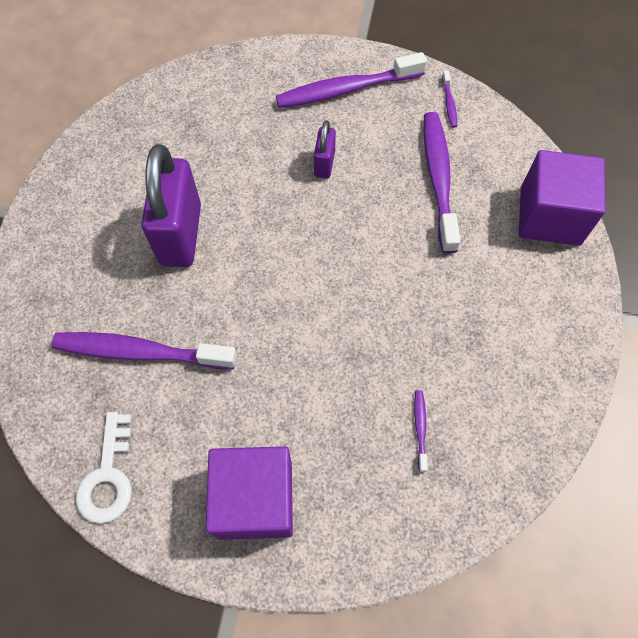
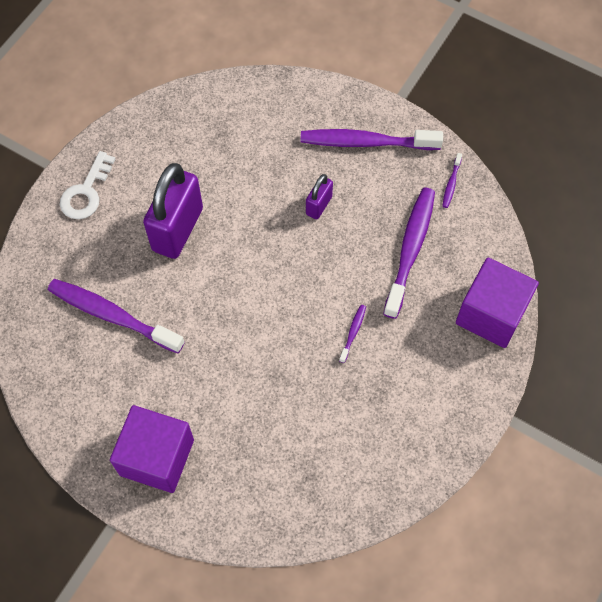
camera: 20 degrees right, 0 degrees up
(108, 476) = (56, 402): white key -> white key (86, 192)
(420, 428) = (303, 449): purple toothbrush -> purple toothbrush (353, 332)

